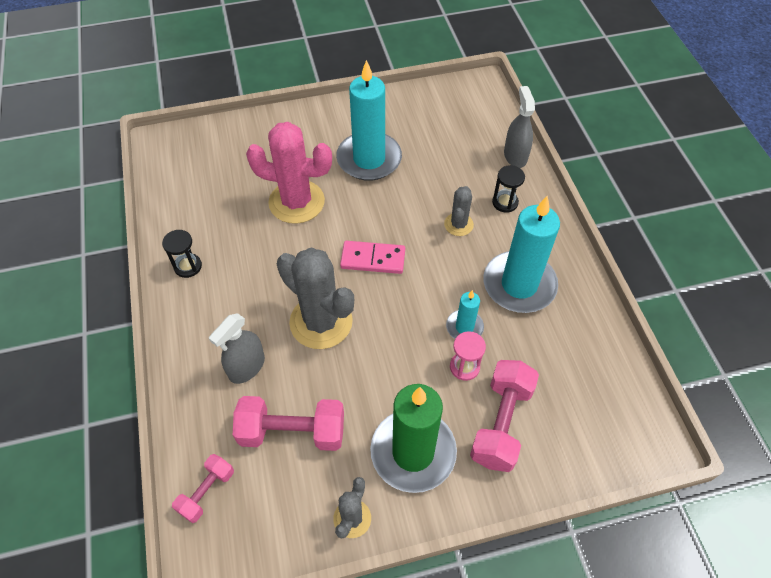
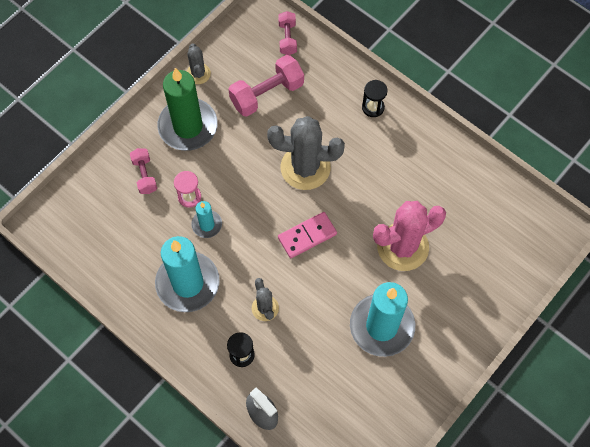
camera: 145 degrees right, 10 degrees up
(188, 266) = (429, 148): black hourglass -> black hourglass (373, 107)
(247, 367) = (326, 111): grey spray bottle -> none
(501, 423) = (145, 175): pink dumbbell -> pink dumbbell, size x0.58

